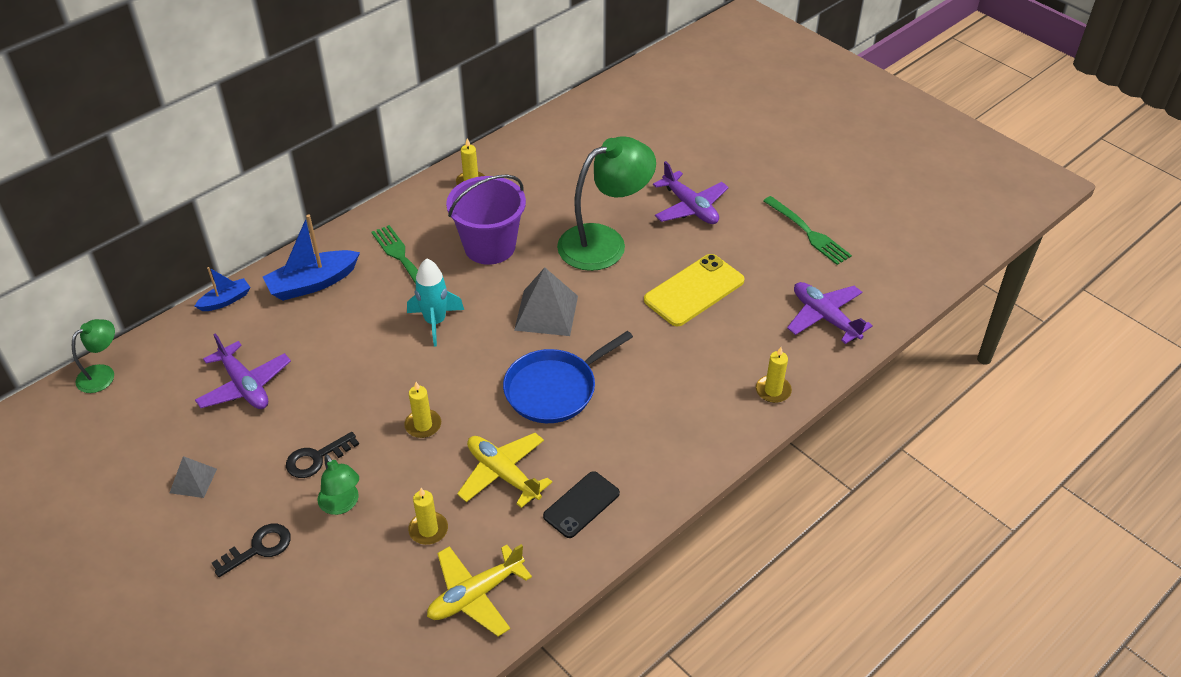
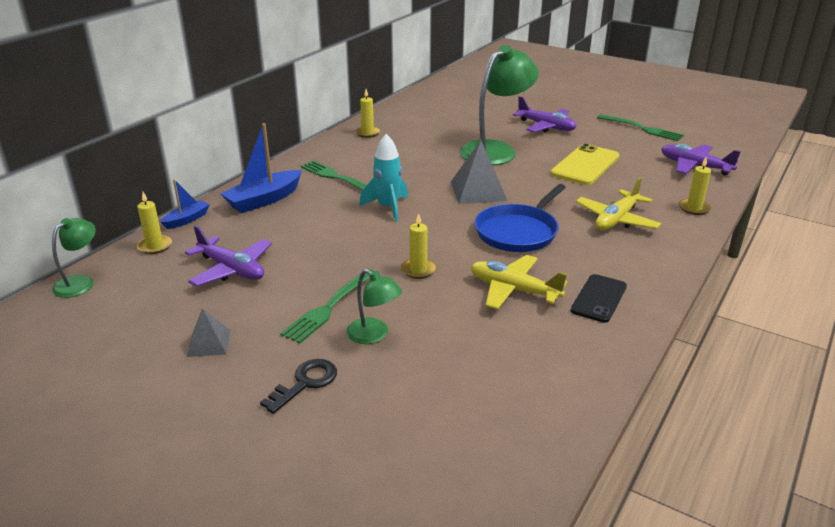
camera: 15 degrees left, 15 degrees down
(316, 458) = (329, 307): black key -> green fork
(428, 530) = (471, 339): yellow candle -> yellow candle (155, 246)
(475, 595) = (550, 379): yellow plane -> yellow plane (616, 220)
(489, 246) = (405, 162): purple bucket -> none

